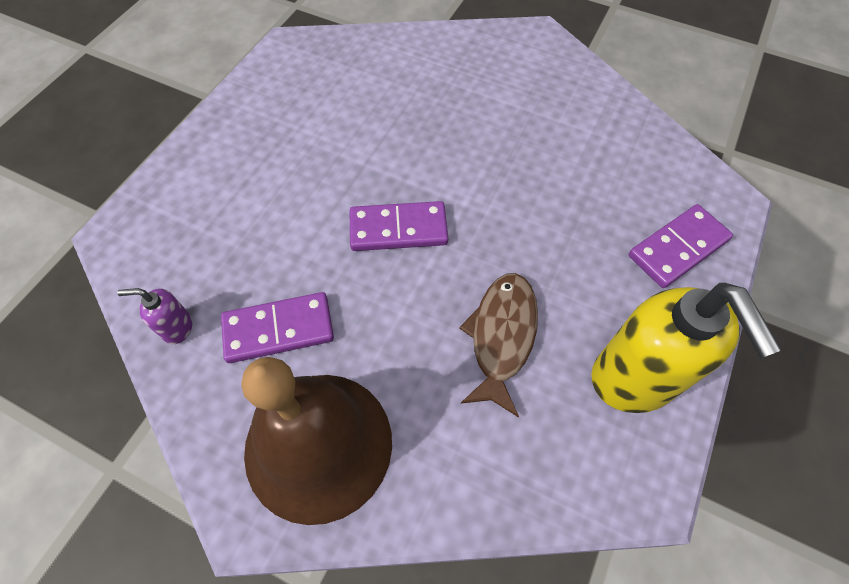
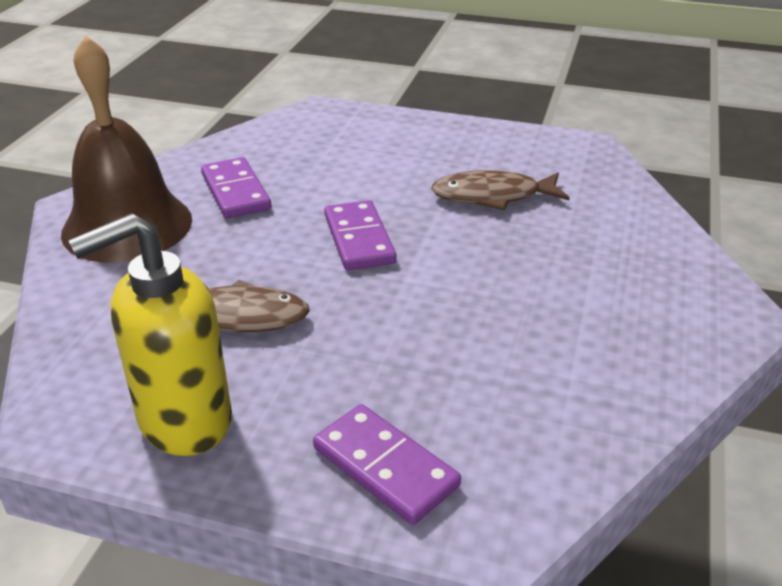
camera: 80 degrees right, 25 degrees down
(177, 328) = (234, 149): purple soap dispenser -> none
(354, 124) = (493, 196): none -> brown fish

